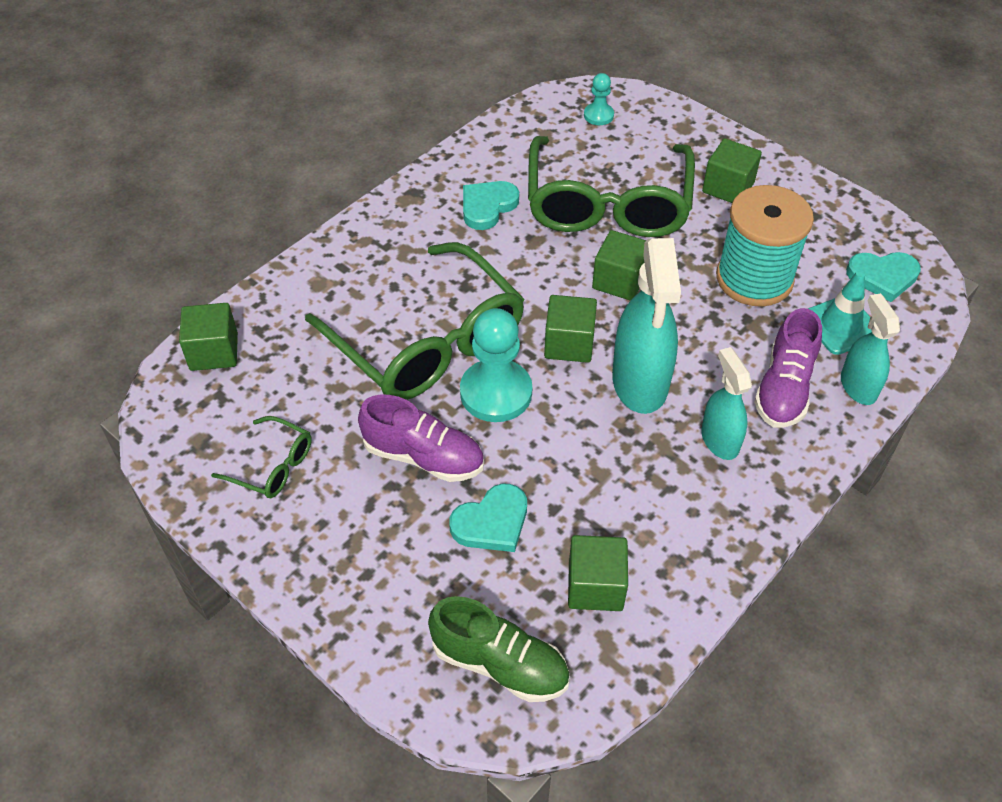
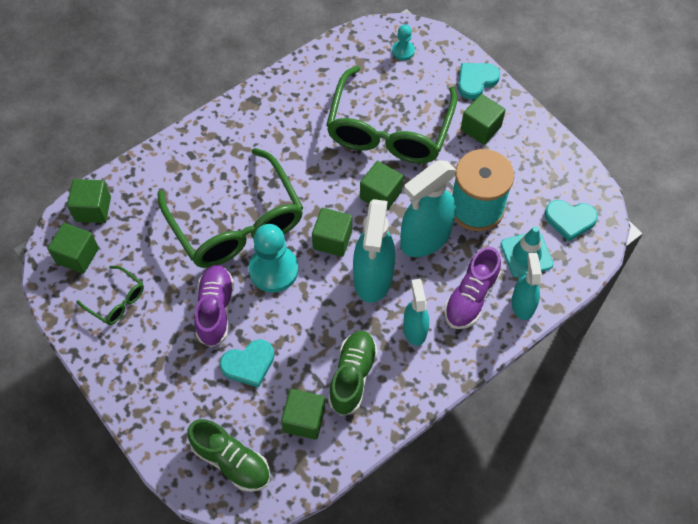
camera: 10 degrees right, 10 degrees up
(202, 415) = (77, 256): none -> green cube
(424, 456) = (215, 310): purple shoe -> purple shoe turned 120 degrees counterclockwise
(487, 206) = (303, 119): turquoise heart -> turquoise heart (476, 81)
(649, 515) = (352, 376): none -> green shoe
(697, 324) = (425, 238): none -> turquoise spray bottle

